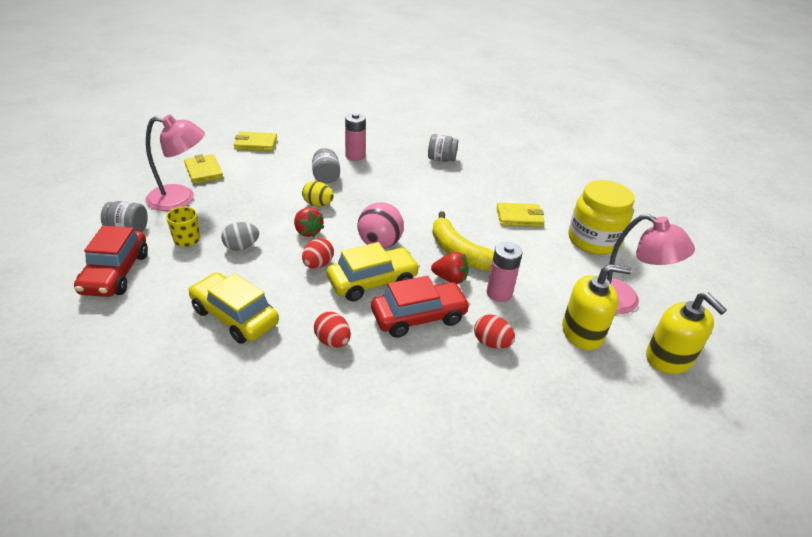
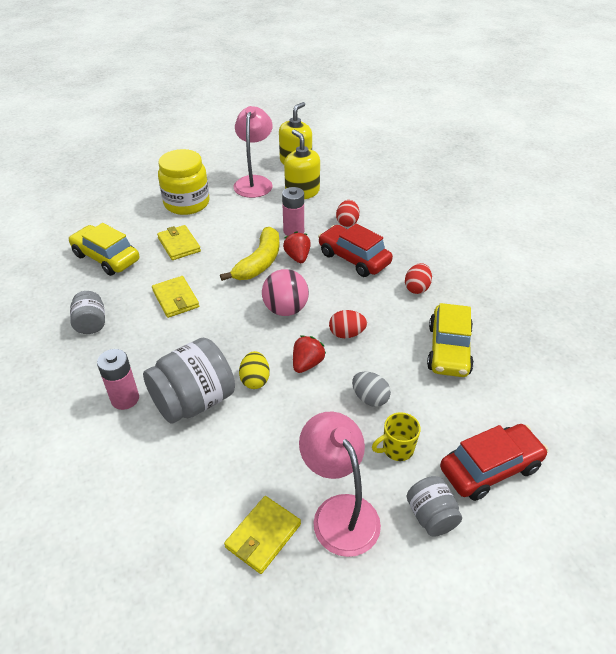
camera: 115 degrees left, 5 degrees up
(256, 144) = (150, 526): yellow wallet -> yellow wallet (175, 299)
(326, 177) = (194, 401): grey jar -> grey jar, size x1.81
(372, 282) = (338, 294): yellow car -> yellow car (106, 258)

